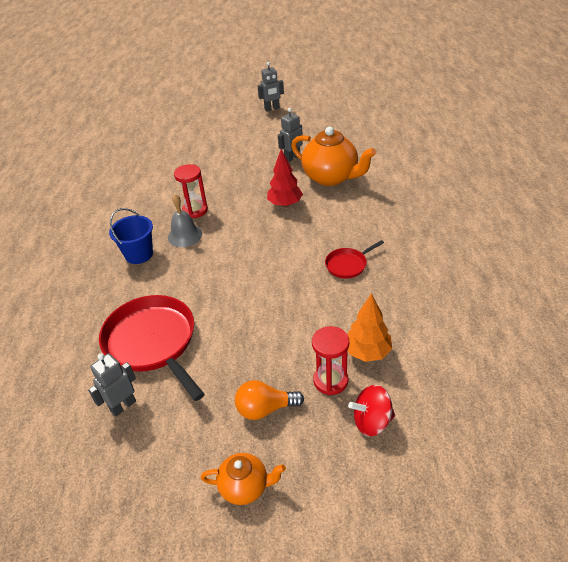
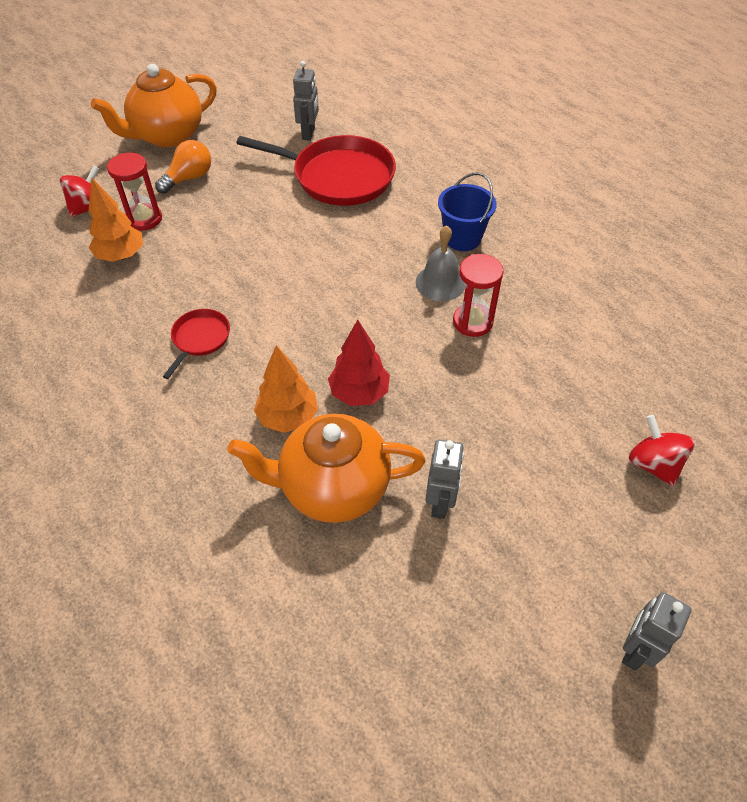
camera: 140 degrees right, 10 degrees up
(199, 139) = (653, 464): none -> red spinning top
(245, 487) = (167, 136): orange teapot -> orange teapot, size x1.82
(329, 208) = (288, 417): none -> orange tree

